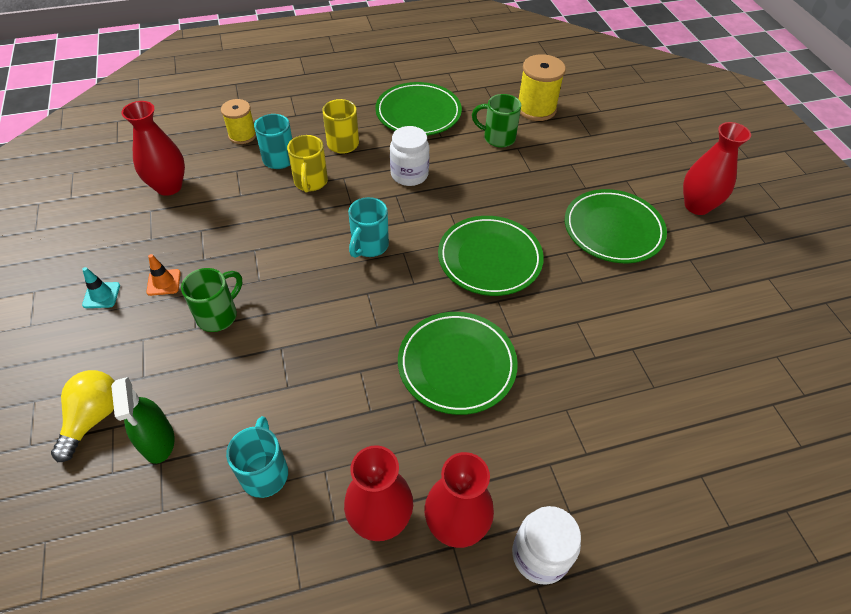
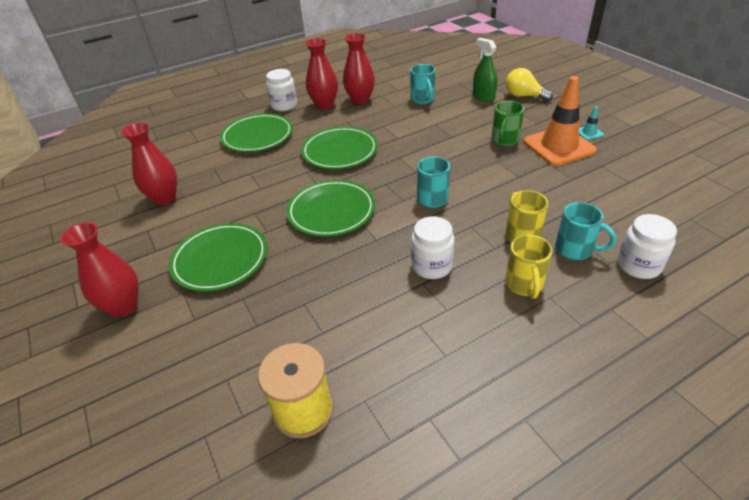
camera: 170 degrees right, 10 degrees down
(93, 418) = (524, 96): yellow light bulb -> yellow light bulb turned 120 degrees clockwise
(164, 282) = (559, 146): orange traffic cone -> orange traffic cone, size x2.45
(169, 186) = (640, 201): red vase -> red vase (164, 198)
(242, 135) = (638, 265): yellow spool -> white jar
(418, 113) = (464, 354): green plate -> green plate (257, 136)
(497, 138) = (349, 340): green mug -> none

